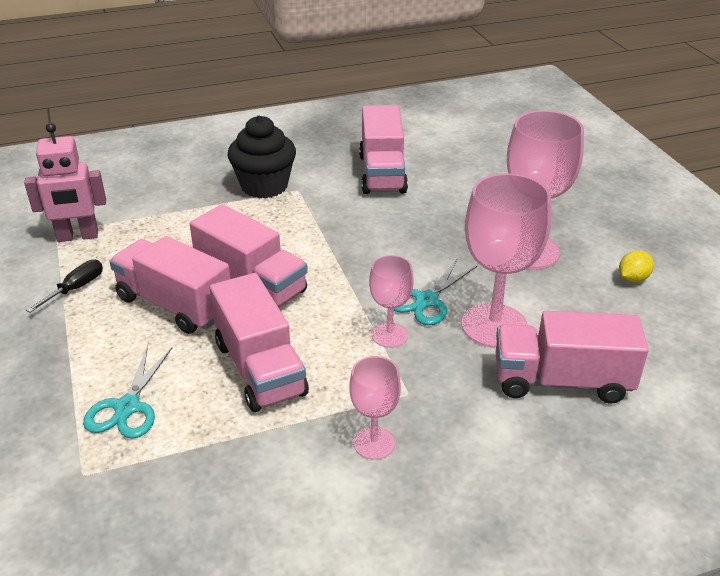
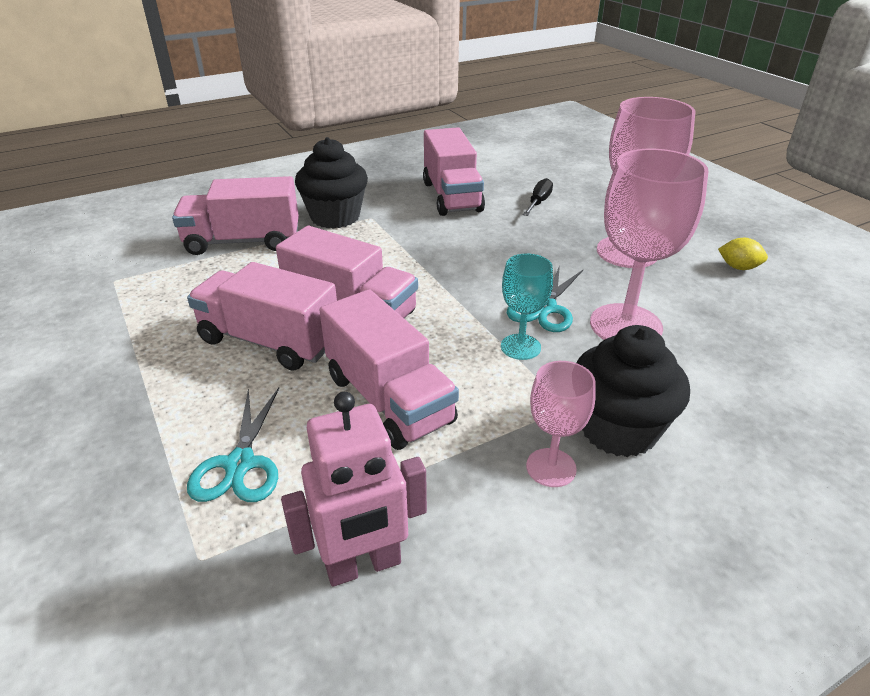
camera: 10 degrees left, 0 degrees up
(75, 289) = (147, 336): black screwdriver -> black screwdriver (538, 202)
(77, 236) = (139, 282): pink robot -> pink robot (363, 565)
(389, 335) = (520, 347): pink goblet -> turquoise goblet
(444, 419) = (618, 429): none -> black cupcake
(561, 381) = (722, 373): pink truck -> pink truck (243, 242)
(633, 279) = (738, 267): yellow lemon -> yellow lemon turned 75 degrees clockwise

